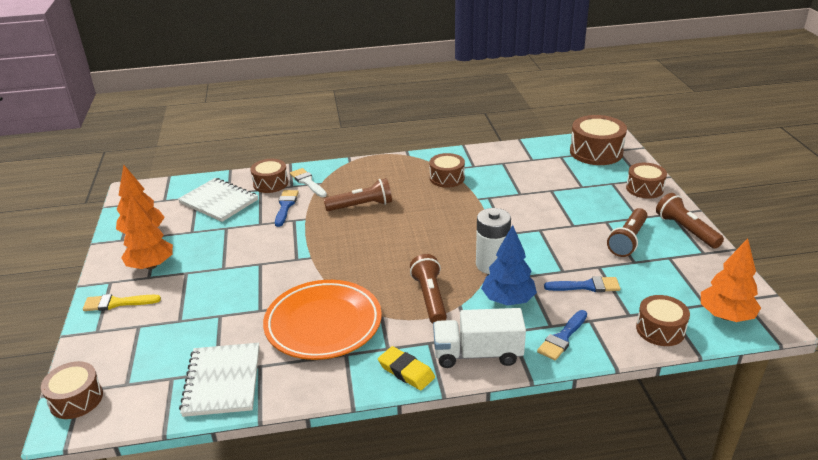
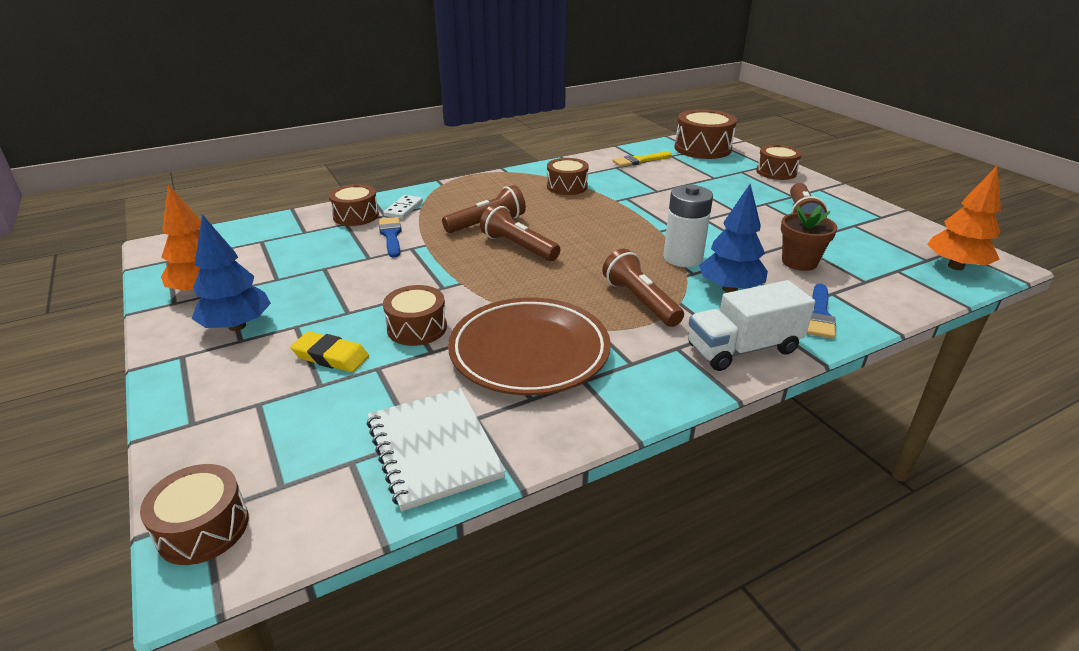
camera: 20 degrees left, 0 degrees up
(117, 303) = (207, 380): yellow brush -> yellow brush (639, 161)
(151, 265) = (237, 326): orange tree -> blue tree
(219, 201) = (296, 242): white notebook -> none
(307, 182) = (403, 209): white brush -> white domino
(323, 324) = (529, 352): orange plate -> brown plate
(406, 371) = (675, 385): yellow eraser -> yellow eraser (331, 356)
(586, 286) = (799, 262): blue brush -> brown flower pot
(660, 329) = (908, 289): brown drum -> brown drum (417, 328)
(686, 230) = (847, 200): brown flashlight -> brown flashlight (518, 247)

